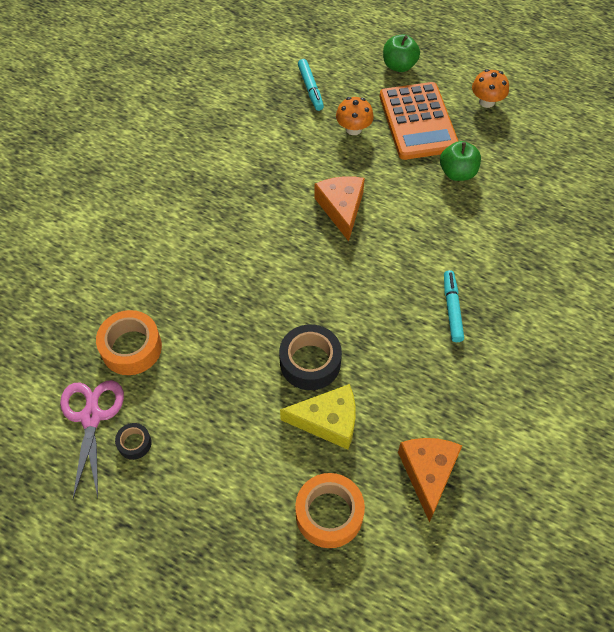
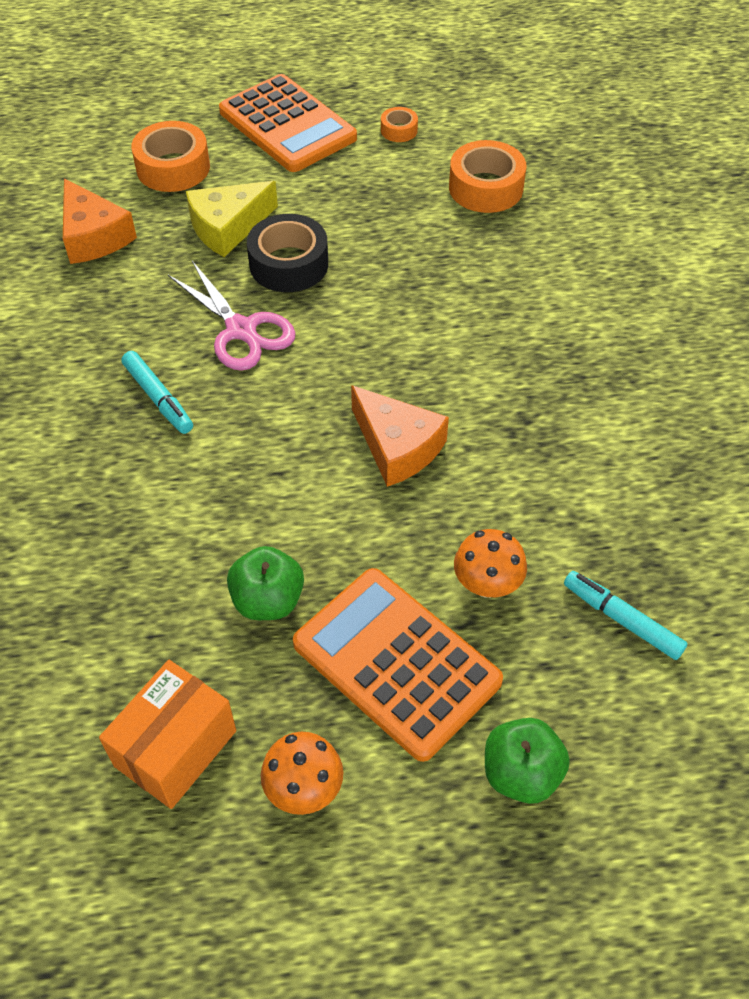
camera: 145 degrees right, 5 degrees down
(91, 417) = (458, 127): pink scissors -> pink scissors (241, 330)
(134, 443) = (399, 130): black tape -> orange tape
(209, 507) = (287, 125): none -> orange calculator
(532, 139) = (175, 748): none -> orange box

